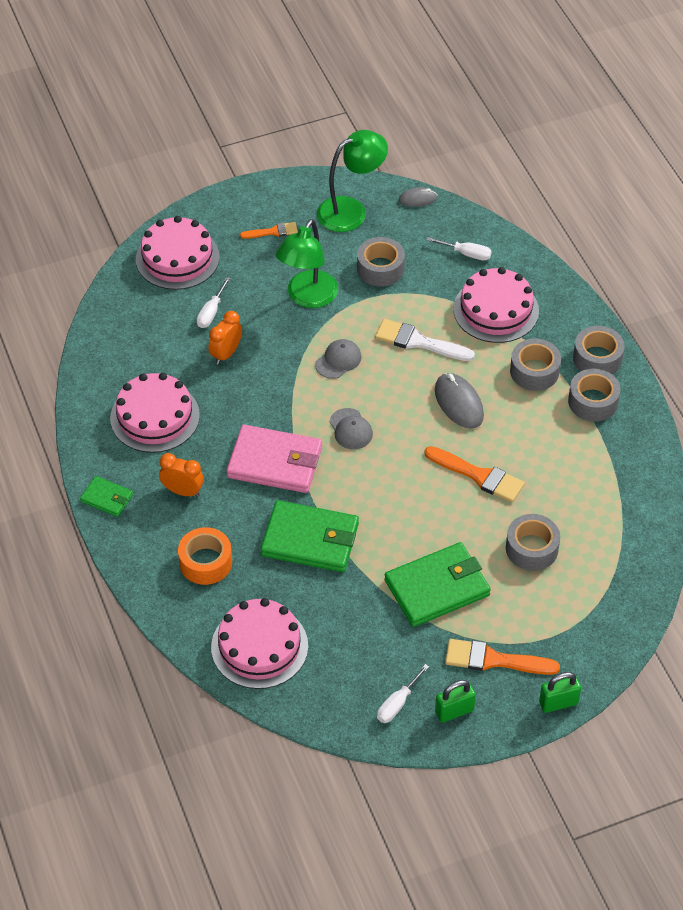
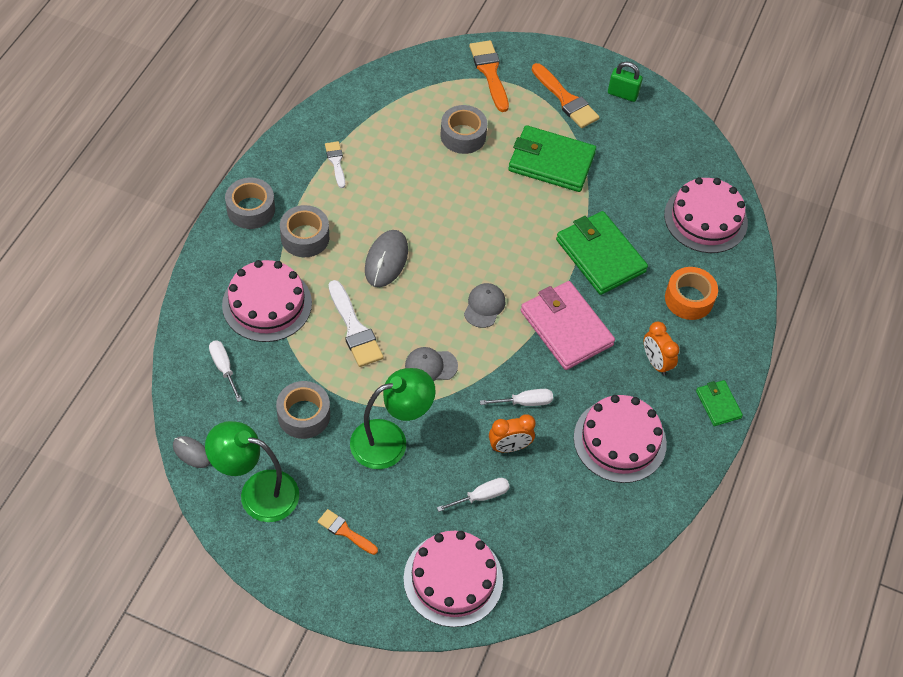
camera: 140 degrees left, 5 degrees up
(397, 703) = (652, 123): white screwdriver -> white screwdriver (525, 402)
(478, 476) = (437, 203): orange brush -> orange brush (490, 72)
(558, 703) = (556, 52): green padlock -> none
(592, 442) = (336, 162): none -> white brush
(593, 401) = (297, 185): grey tape -> none

